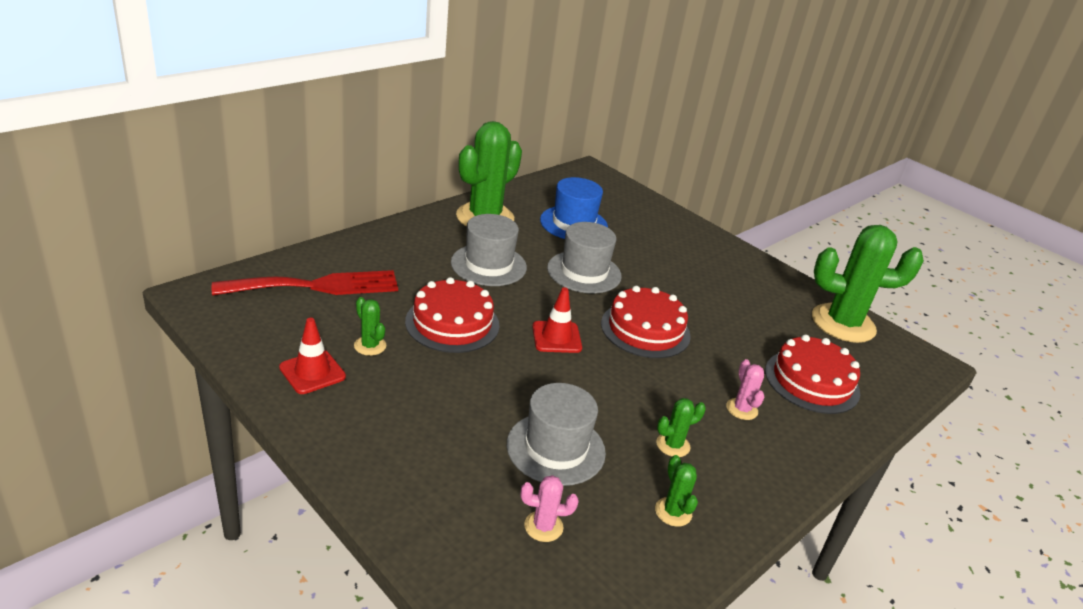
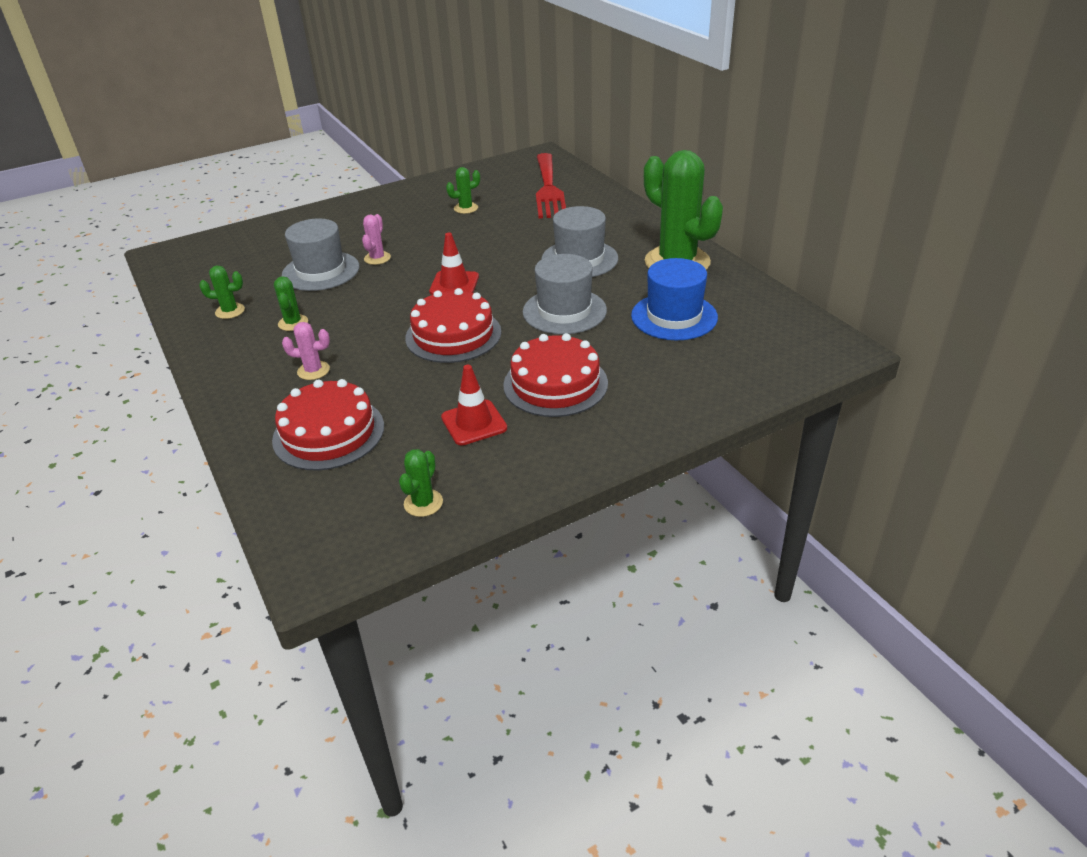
camera: 110 degrees right, 5 degrees up
(312, 372) = (442, 191): red traffic cone -> red traffic cone (474, 423)
(452, 323) = (487, 239): red cake -> red cake (555, 384)
(543, 526) = (256, 260): pink cactus -> pink cactus (377, 258)
(843, 323) = (423, 503): green cactus -> green cactus, size x0.42

